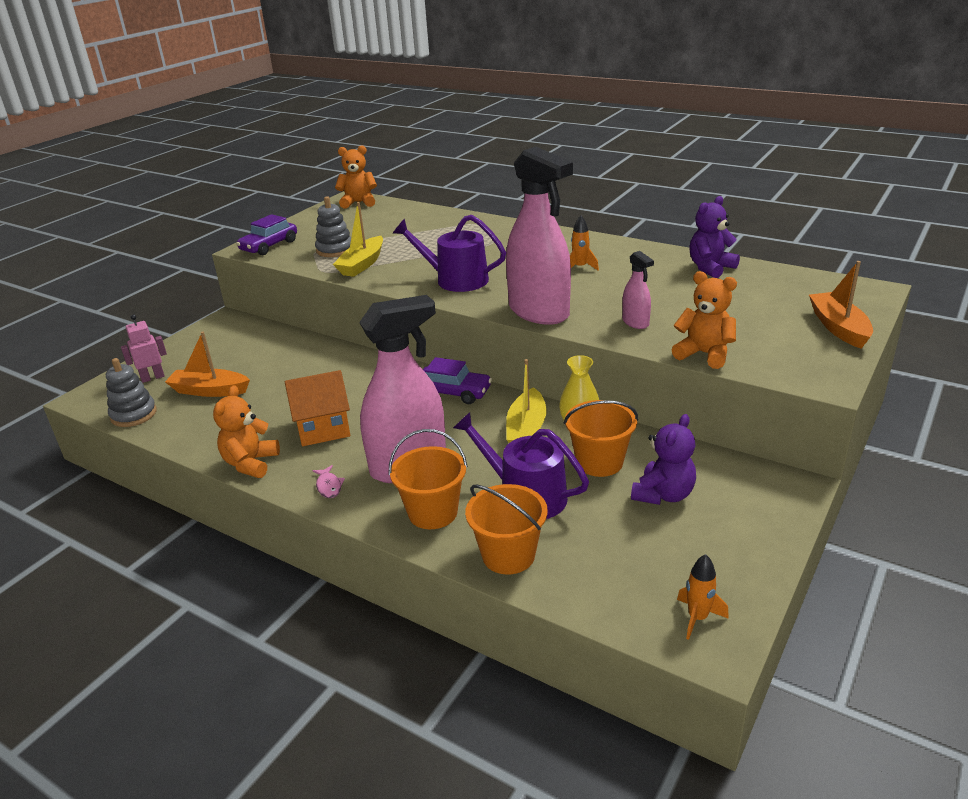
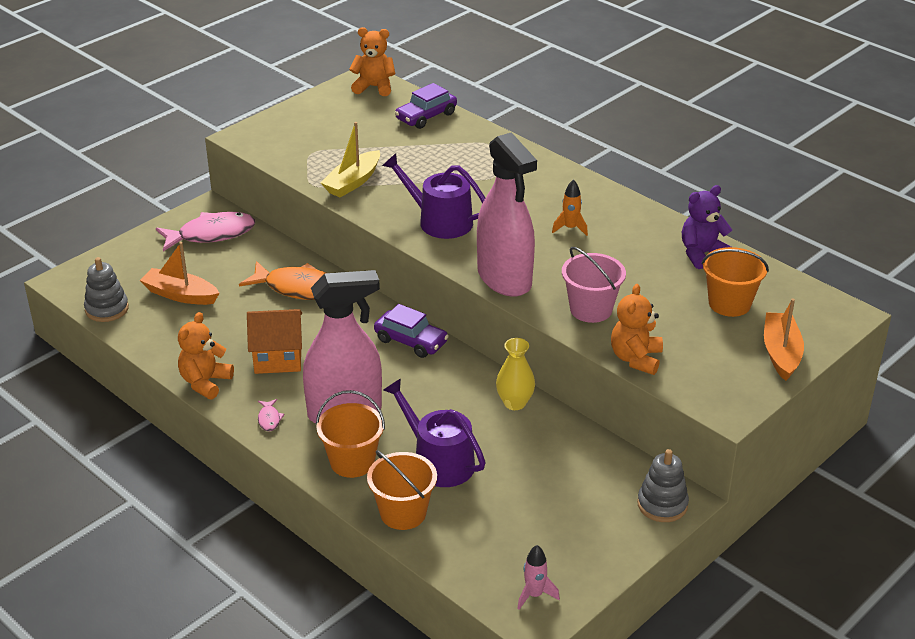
camera: 10 degrees right, 5 degrees up
(152, 378) = (128, 269): pink robot -> none
(232, 338) = (211, 234): none -> pink fish
(269, 246) = (265, 137): purple car -> purple car (426, 116)
(328, 367) = (298, 288): none -> orange fish
(335, 250) = (330, 156): grey stacking toy -> grey stacking toy (662, 504)
(526, 429) = (465, 395): yellow boat -> none
(599, 462) = (517, 442): orange bucket -> orange bucket (729, 303)
(635, 322) = (591, 309): pink spray bottle -> pink bucket
(663, 494) = (560, 485): purple teddy bear -> none
(697, 618) = (534, 595): orange rocket -> pink rocket
(704, 354) = (636, 359): orange teddy bear -> orange teddy bear turned 120 degrees counterclockwise

